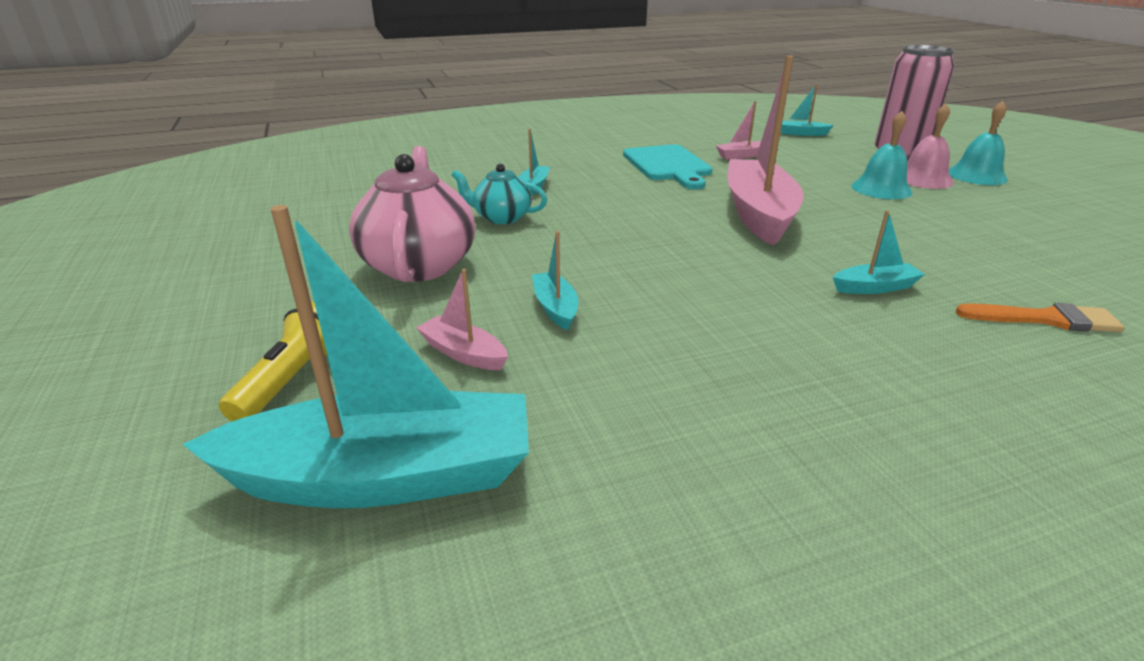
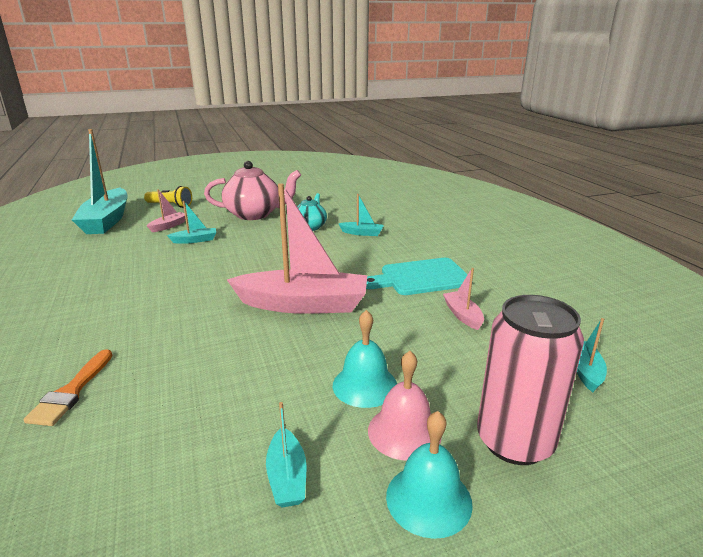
camera: 90 degrees right, 5 degrees down
(874, 287) = (161, 329): turquoise boat -> turquoise boat (287, 477)

